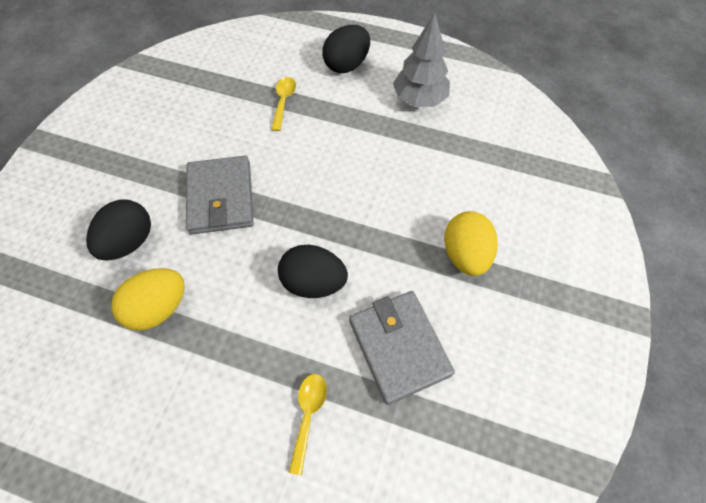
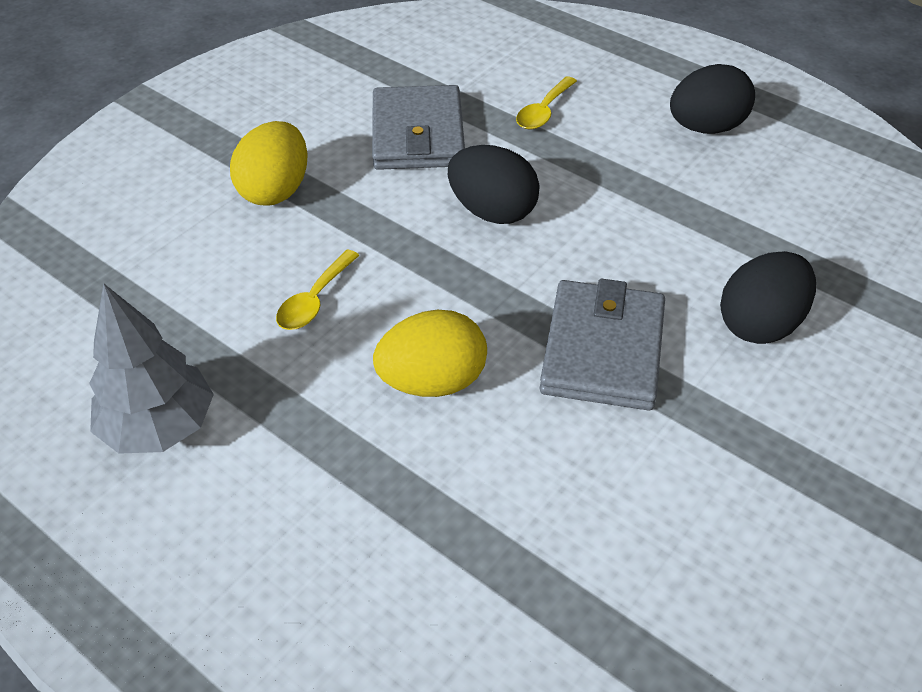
camera: 160 degrees left, 15 degrees down
(159, 307) = (710, 235): yellow egg -> yellow egg (432, 382)
(283, 101) = (432, 505): yellow spoon -> yellow spoon (315, 300)
(346, 65) = (250, 560): black egg -> black egg (706, 128)

